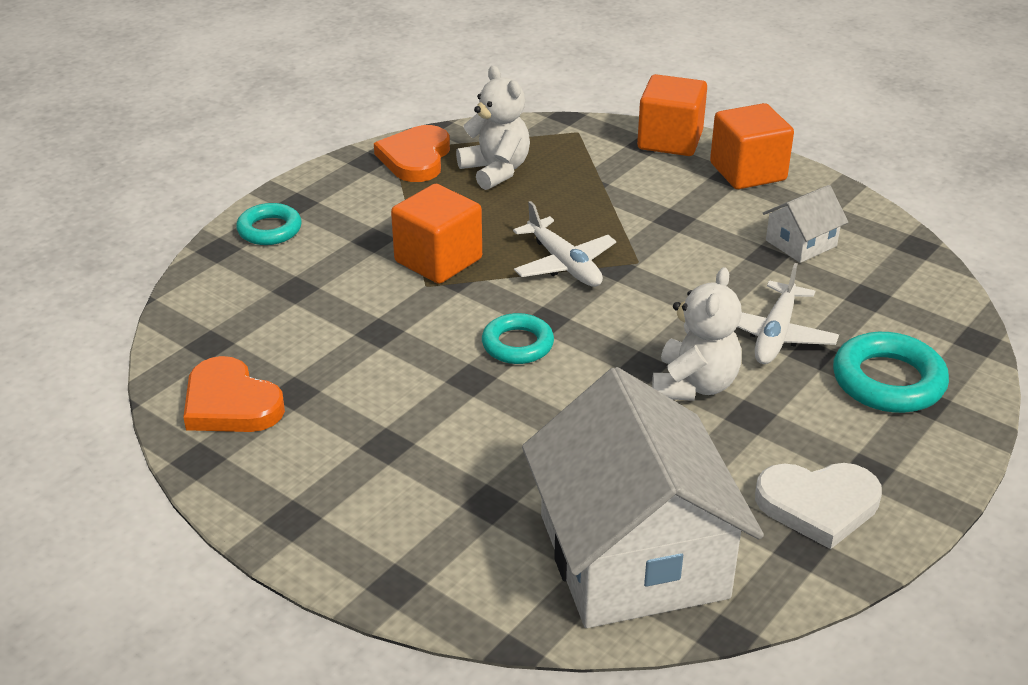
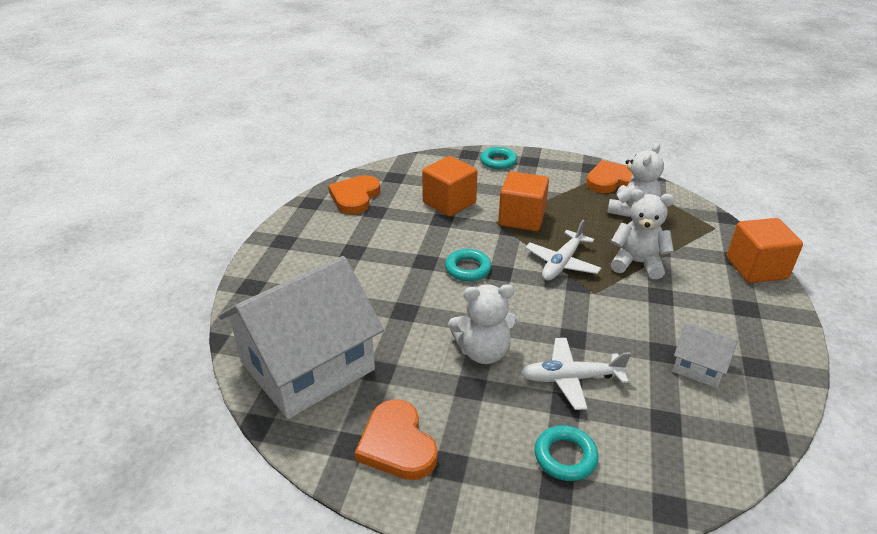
camera: 65 degrees right, 0 degrees up
(605, 210) = (637, 263): none -> white teddy bear
(748, 172) = (762, 316): orange cube -> orange cube (449, 203)
(818, 505) = (397, 444): white heart -> orange heart
(888, 381) = (565, 456): turquoise ring -> turquoise ring, size x0.66

